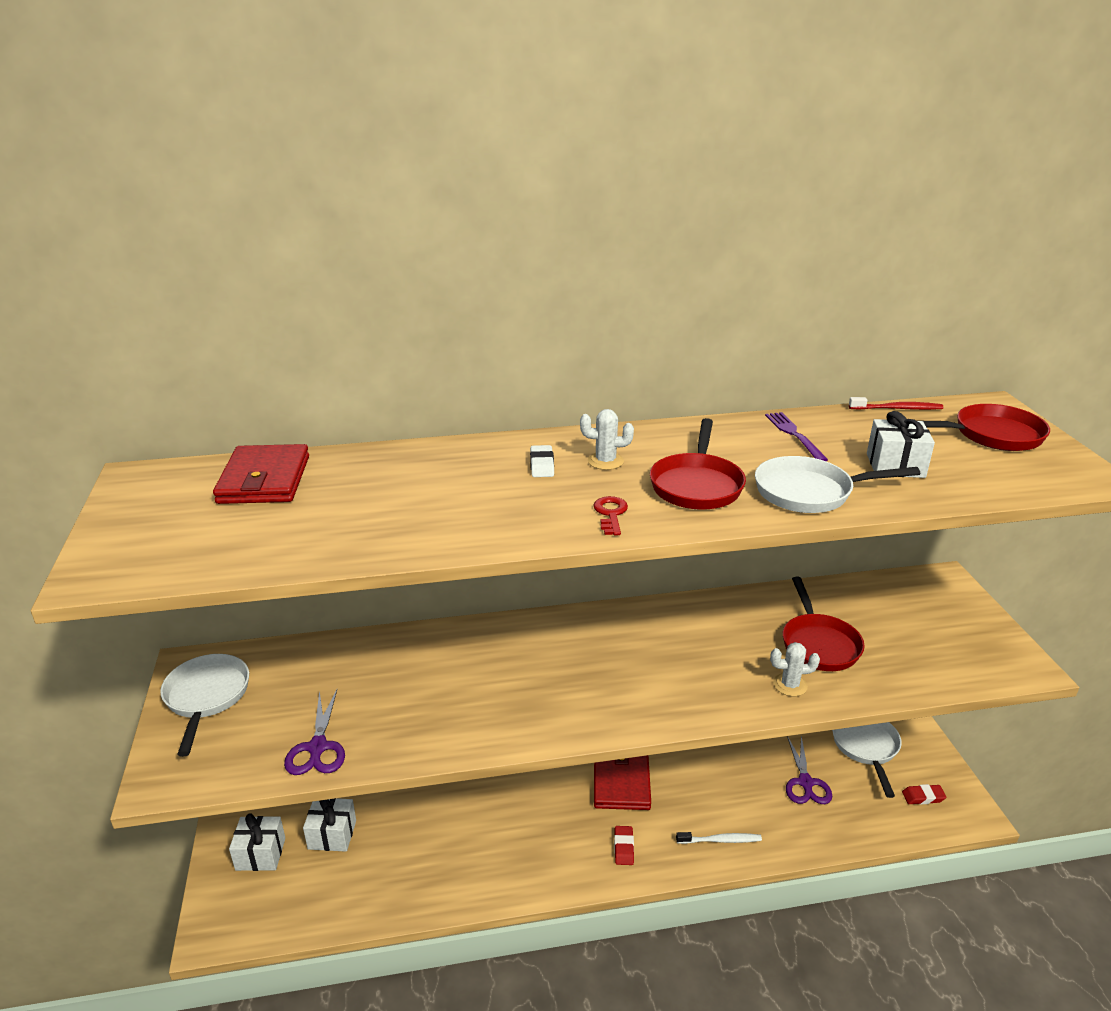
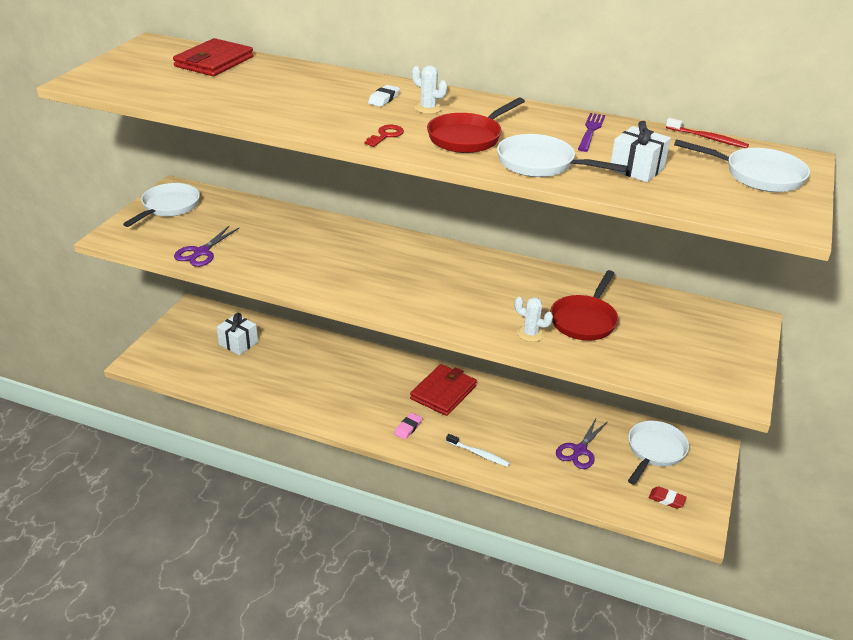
camera: 30 degrees right, 5 degrees up
(260, 854) = (192, 336): white gift -> none
(623, 847) = (408, 428): red eraser -> pink eraser
(992, 435) = (758, 175): red pan -> white pan

